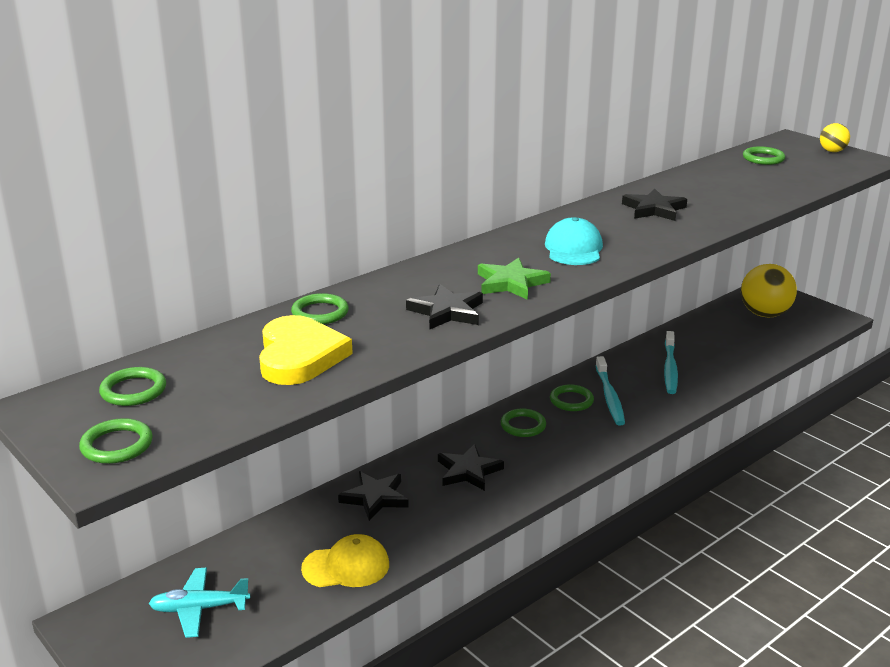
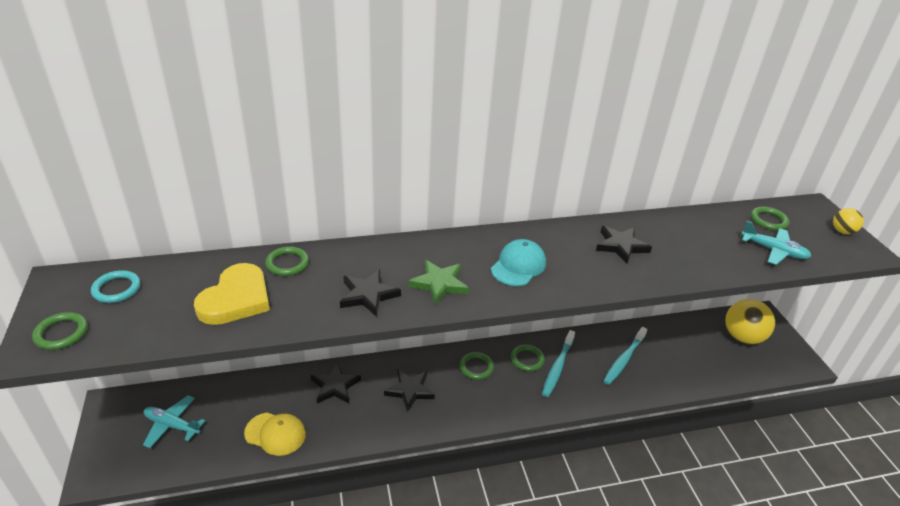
camera: 25 degrees right, 10 degrees up
(133, 390) = (116, 289): green ring -> turquoise ring
(791, 178) = (773, 251): none -> turquoise plane

